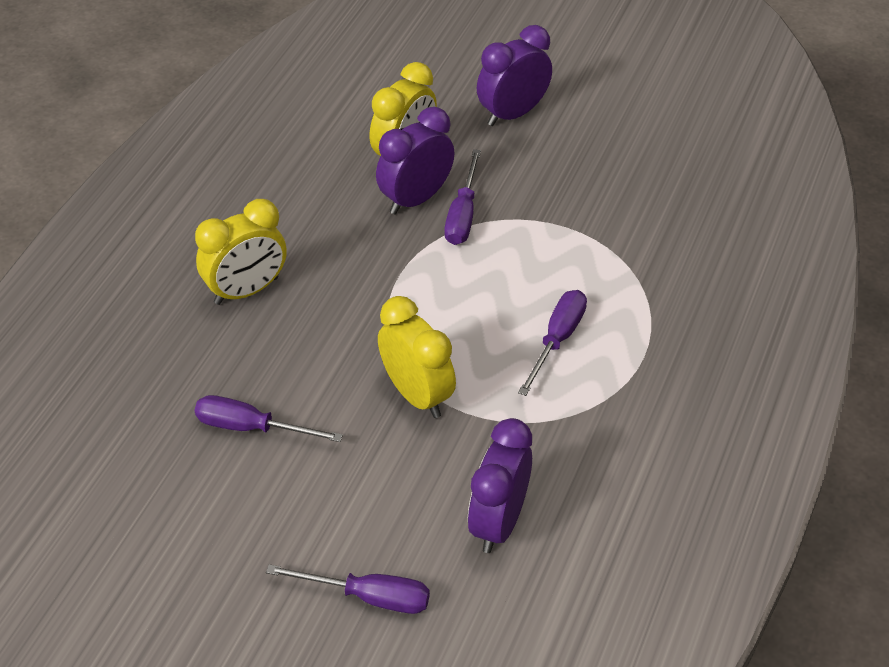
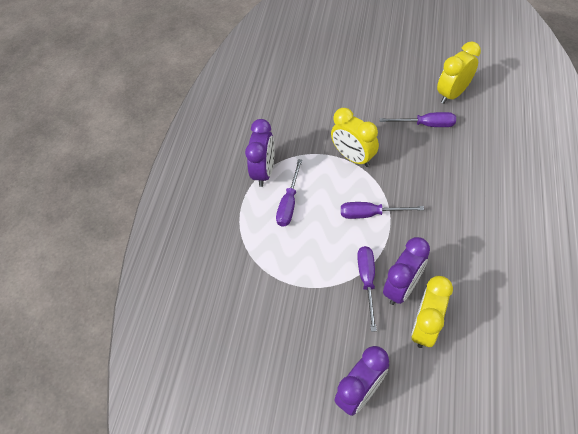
camera: 175 degrees right, 10 degrees up
(246, 291) = (471, 196): yellow clock -> yellow clock (452, 94)
(368, 597) = (342, 71): purple screwdriver -> purple screwdriver (370, 214)
(498, 523) = (297, 109): purple clock -> purple clock (264, 172)

